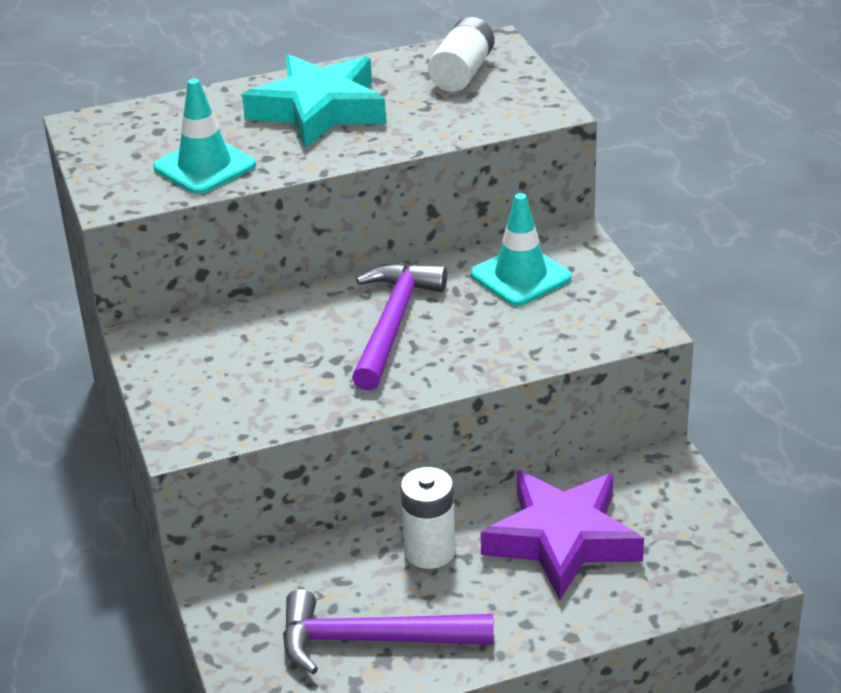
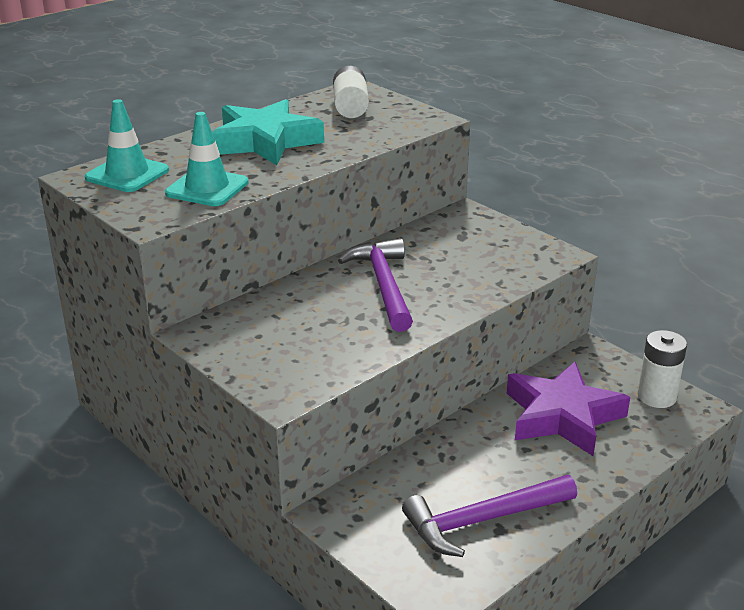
camera: 25 degrees left, 5 degrees down
(430, 551) = (476, 447): white battery -> white battery (656, 397)
(520, 276) = (448, 239): turquoise traffic cone -> turquoise traffic cone (127, 174)

